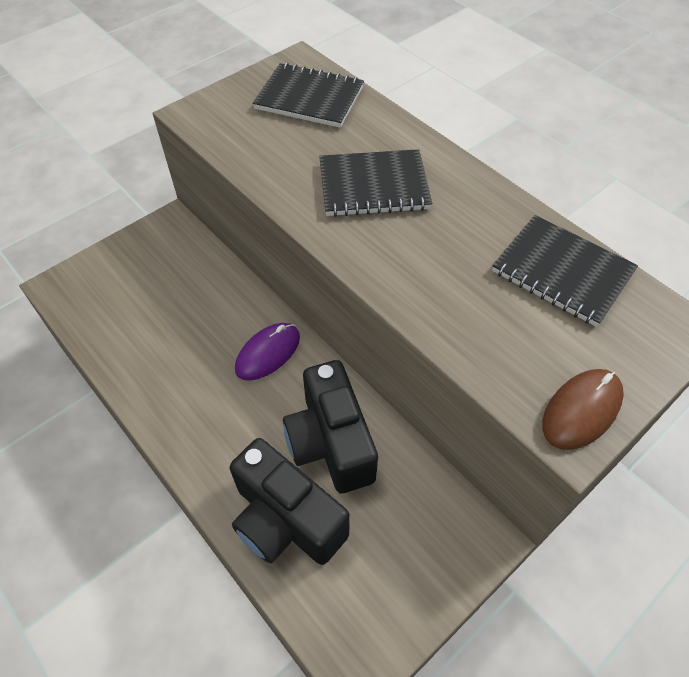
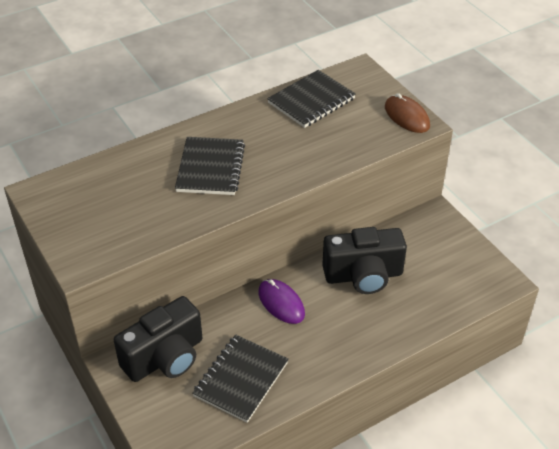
camera: 80 degrees left, 10 degrees down
(286, 520) = (416, 305): black camera -> black camera (165, 357)
(309, 98) = (93, 190): black notebook -> black notebook (241, 379)

